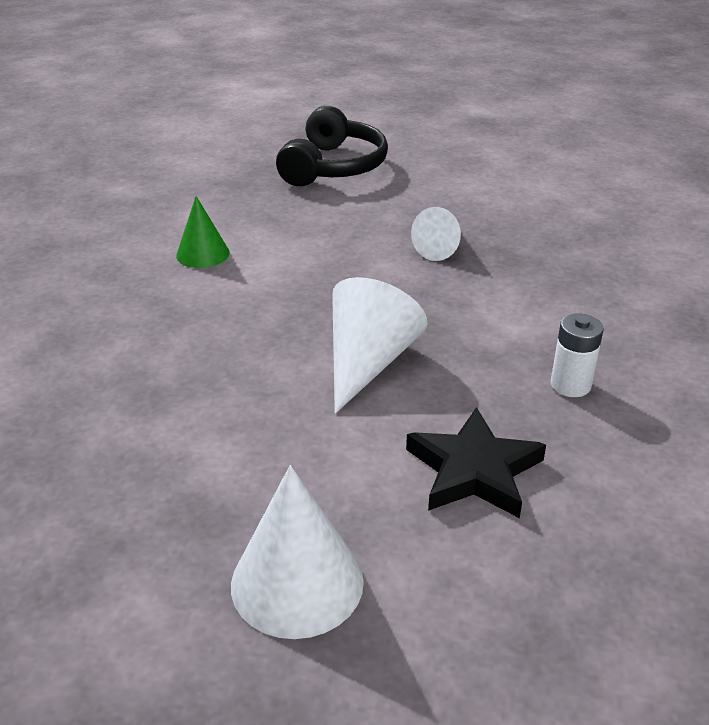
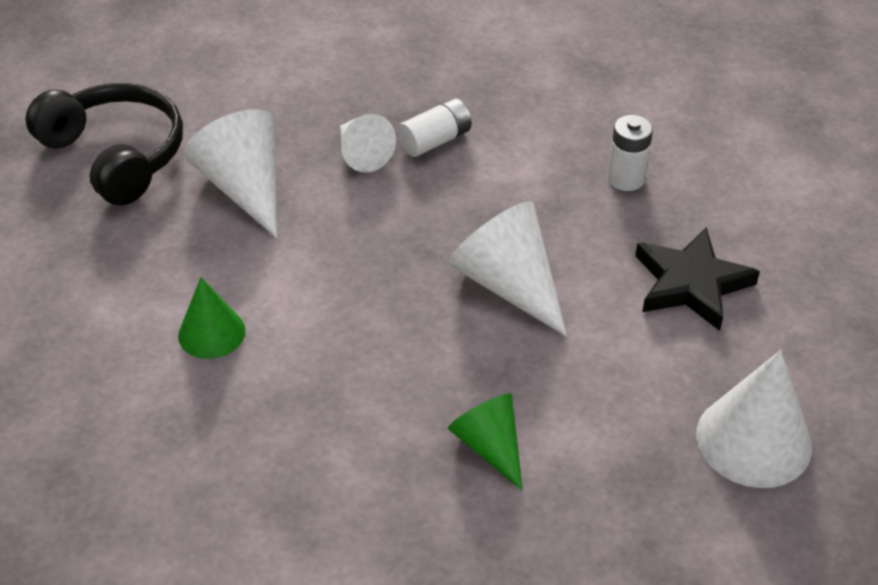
camera: 60 degrees left, 10 degrees up
(177, 412) = (490, 446): none -> green cone
(353, 218) = (245, 188): none -> white cone
(495, 273) = (435, 140): none -> white battery

